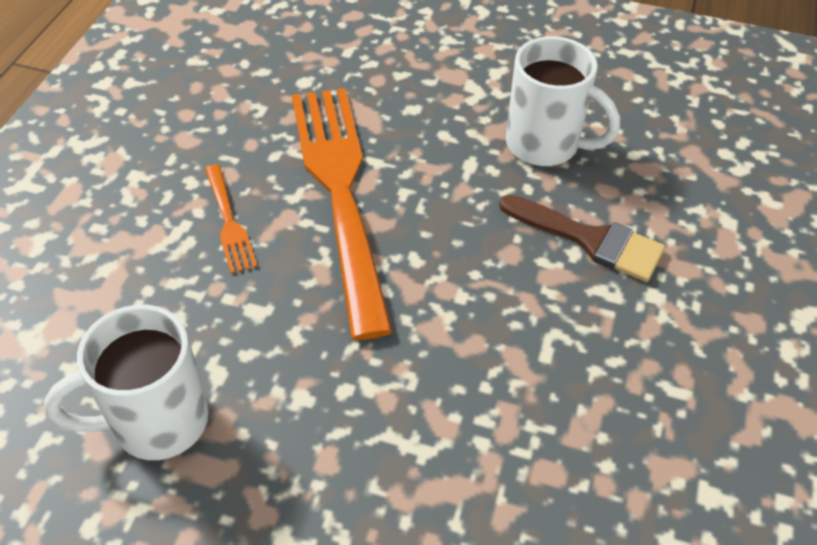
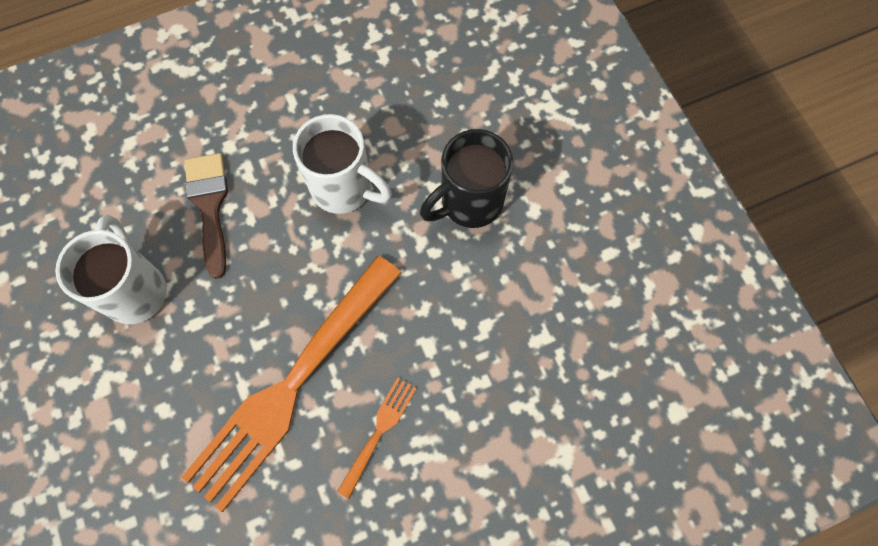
camera: 130 degrees left, 20 degrees up
(157, 422) = (540, 327): white mug -> white mug (344, 188)
(365, 473) = (469, 202): none -> black mug

